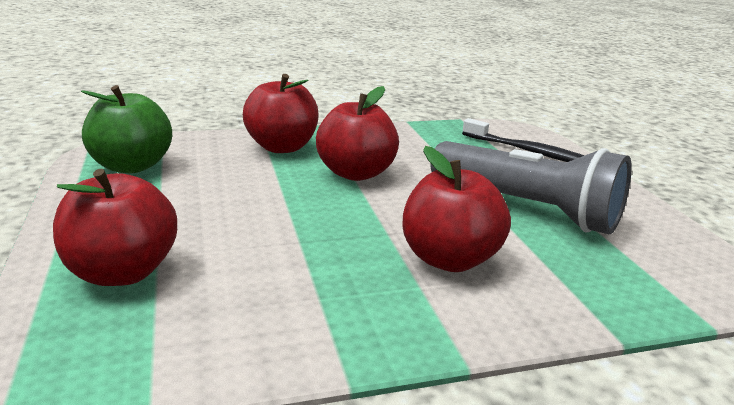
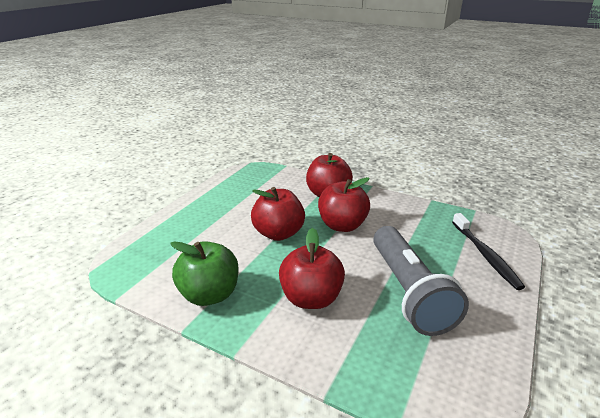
camera: 45 degrees right, 5 degrees up
(122, 272) = (179, 235): red apple -> red apple (278, 233)
(131, 166) = (247, 182): green apple -> green apple (209, 294)

